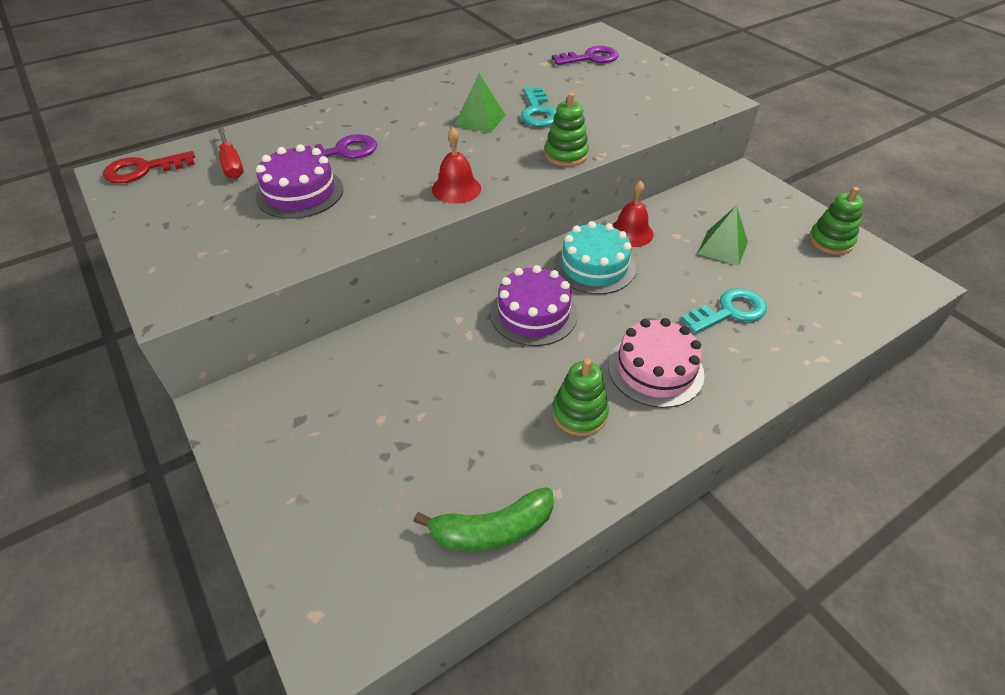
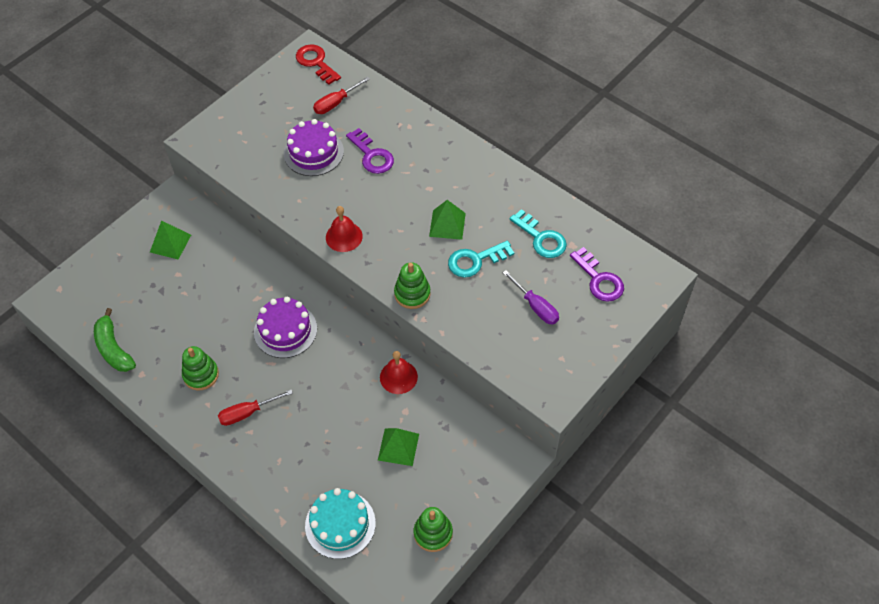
camera: 75 degrees right, 10 degrees up
(314, 421) = (170, 243): none -> green pyramid
(594, 266) = (347, 358): turquoise cake -> turquoise cake (340, 524)
(610, 91) = (535, 306): none -> purple screwdriver
(655, 369) = (247, 413): pink cake -> red screwdriver
(729, 311) = (319, 456): turquoise key -> turquoise key (541, 238)

